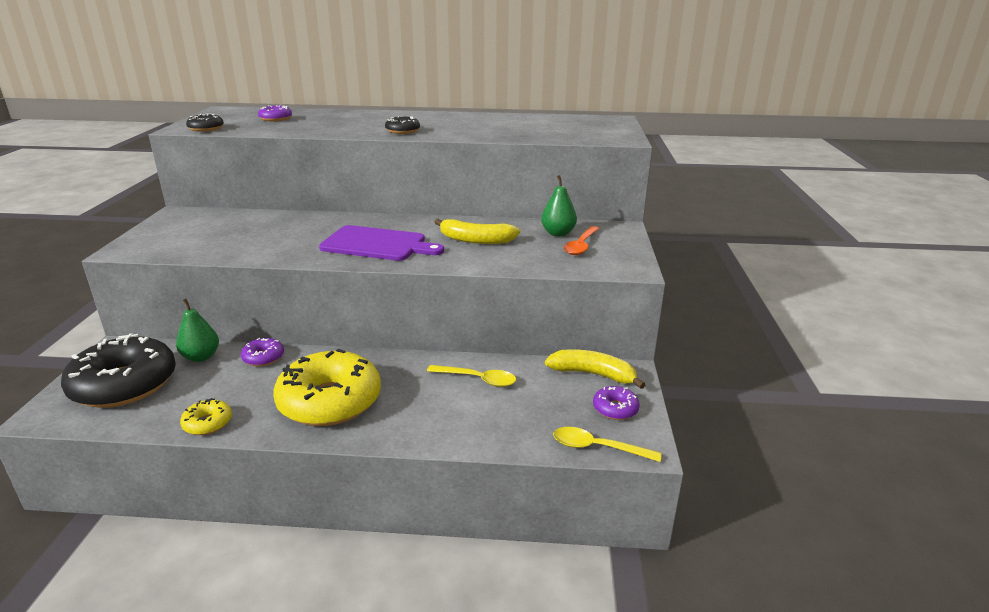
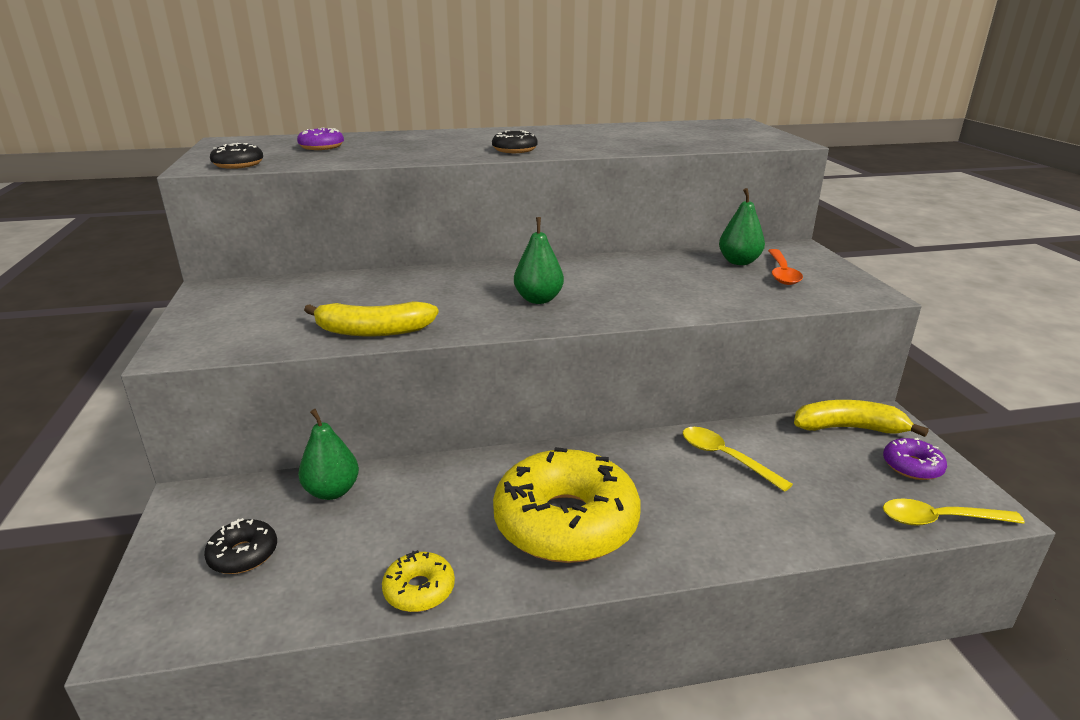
camera: 15 degrees left, 0 degrees up
(124, 384) = (243, 554): black donut -> black donut, size x0.44
(263, 357) = (424, 477): purple donut -> none
(377, 244) = (538, 299): purple cutting board -> green pear
(475, 240) = (654, 280): yellow banana -> yellow banana (373, 331)
(477, 379) = (725, 458): yellow spoon -> yellow spoon turned 135 degrees counterclockwise

